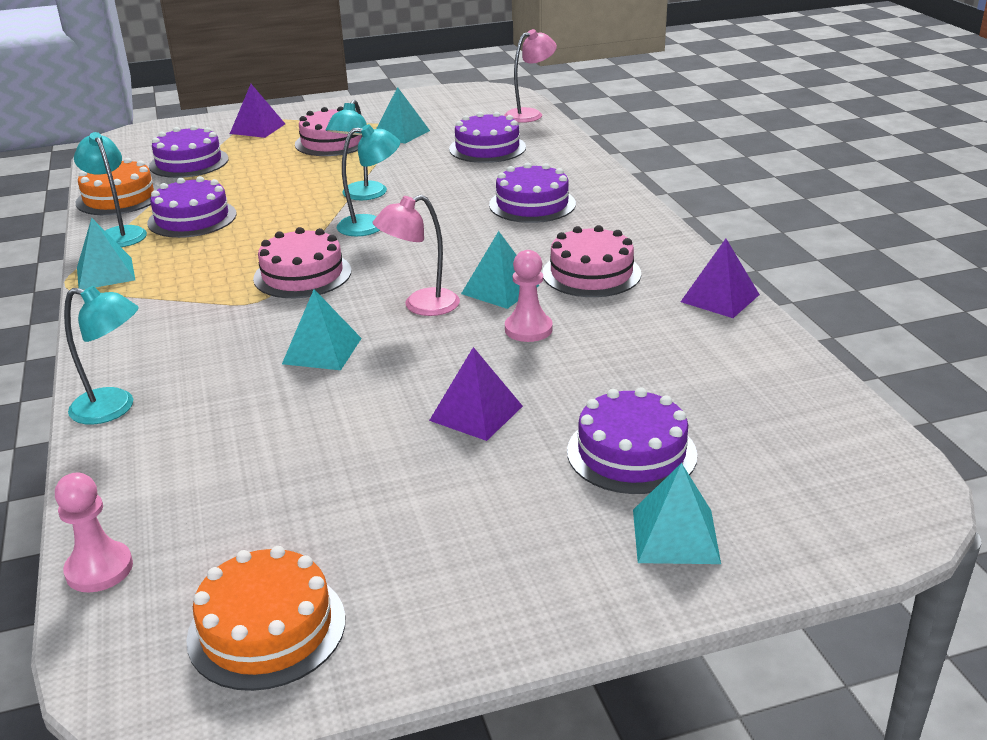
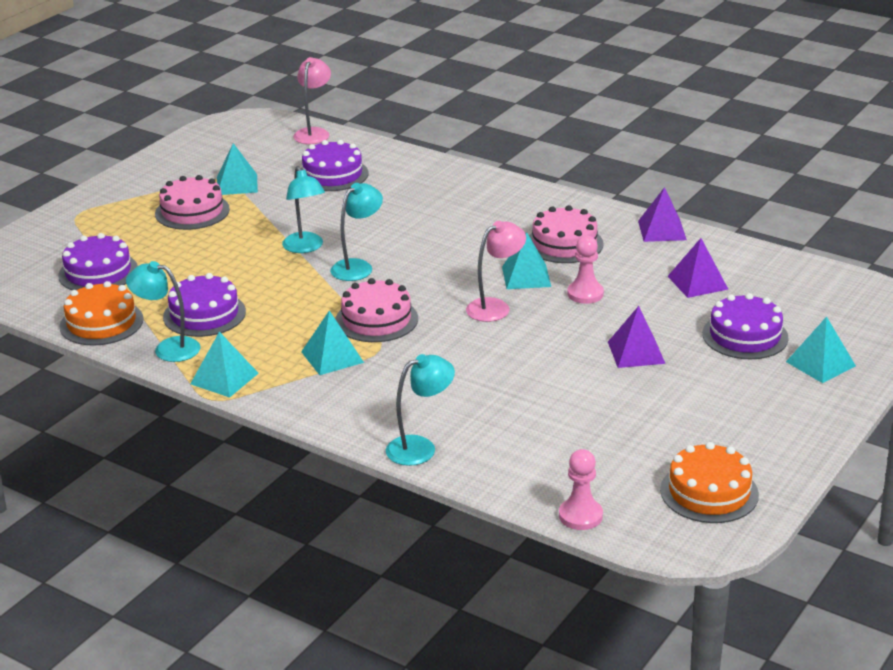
camera: 40 degrees left, 0 degrees up
(257, 128) = (96, 221): purple pyramid -> purple pyramid (697, 282)
(322, 351) = (484, 359): turquoise pyramid -> turquoise pyramid (332, 357)
(421, 306) = (495, 307): pink lamp -> pink lamp turned 150 degrees counterclockwise
(532, 204) = (445, 209): purple cake -> none

